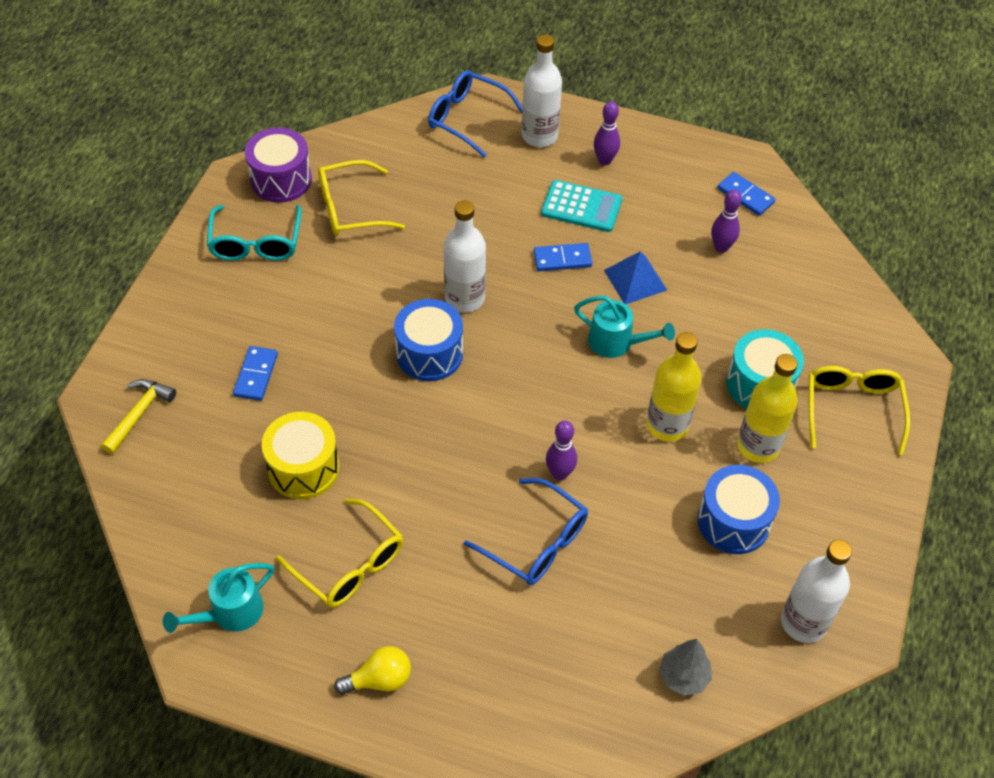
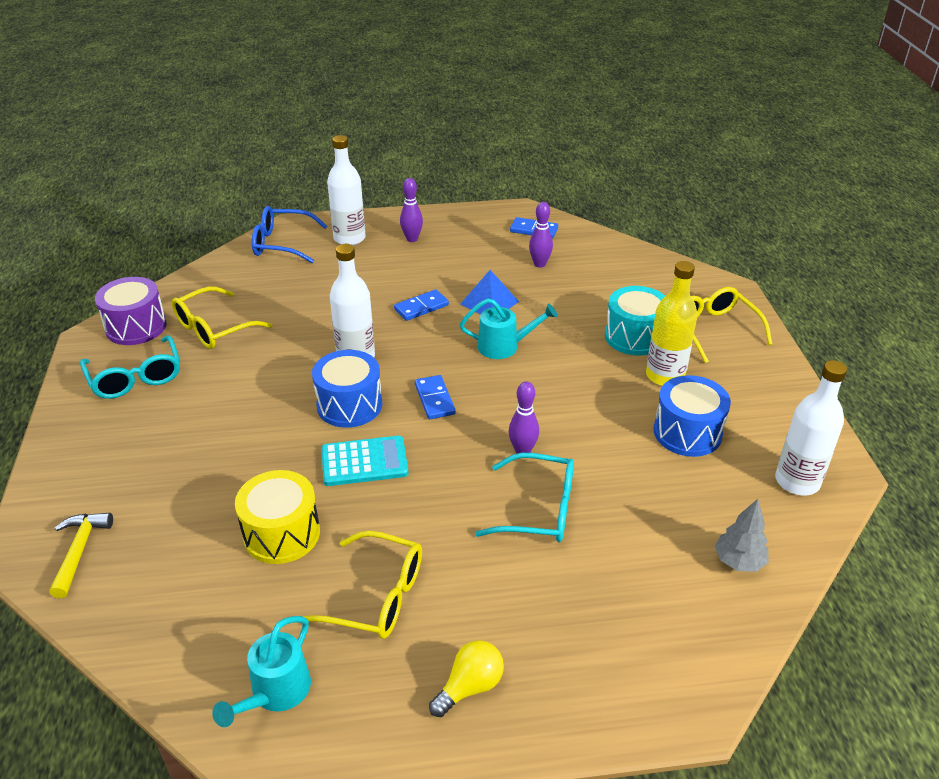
camera: 25 degrees left, 15 degrees down
(256, 375) = (190, 476): blue domino -> blue domino (434, 399)
(536, 542) = (539, 509): blue glasses -> turquoise glasses
(581, 207) = (413, 271): turquoise calculator -> turquoise calculator (364, 462)
(667, 425) = (585, 386): yellow bottle -> none

